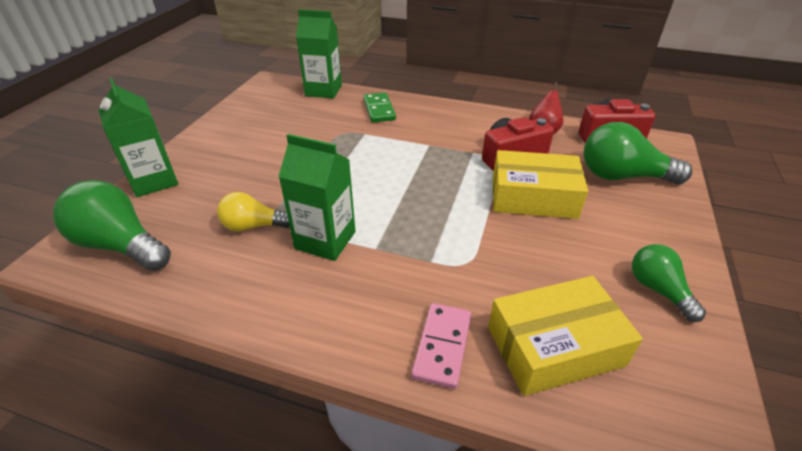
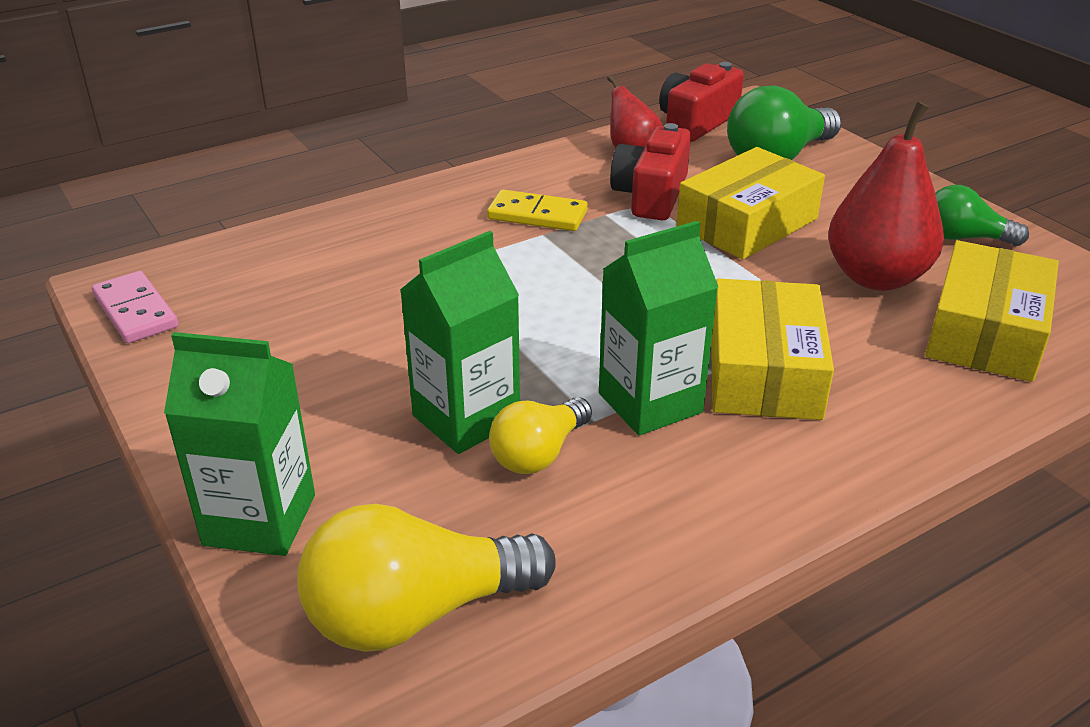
camera: 50 degrees left, 5 degrees down
(121, 245) = (415, 613): green light bulb -> yellow light bulb
(323, 90) = (246, 247): green carton -> green carton (466, 418)
(379, 109) = (390, 228): green domino -> none
(395, 266) = (764, 371): none -> yellow box
(442, 136) = (537, 215): none -> yellow domino
(442, 346) = (926, 398): pink domino -> pink domino (136, 311)
(549, 269) = (876, 277): none -> red pear

